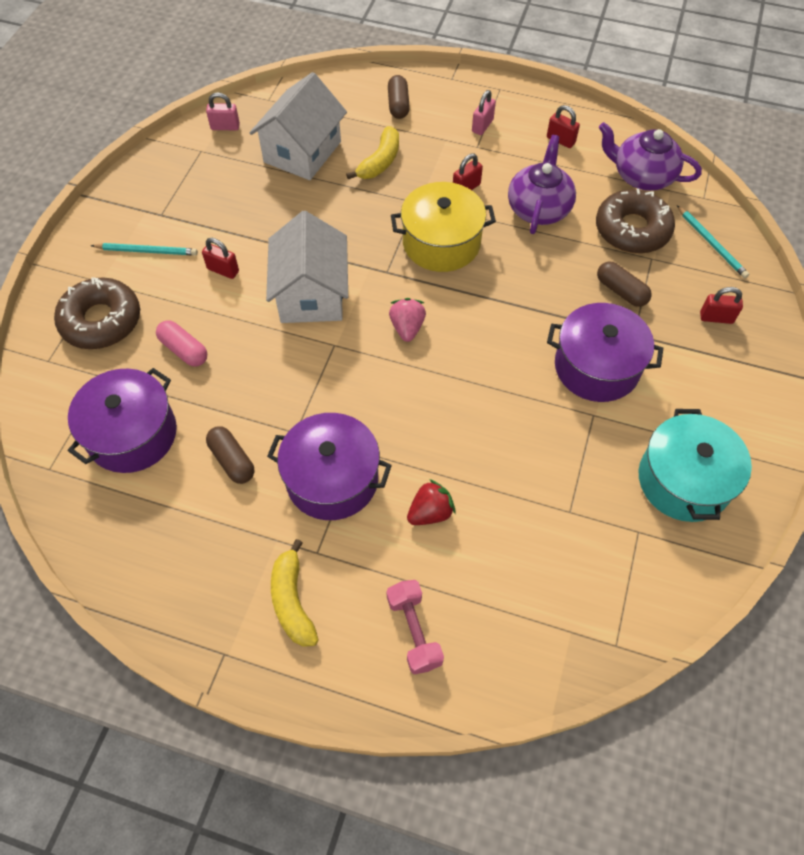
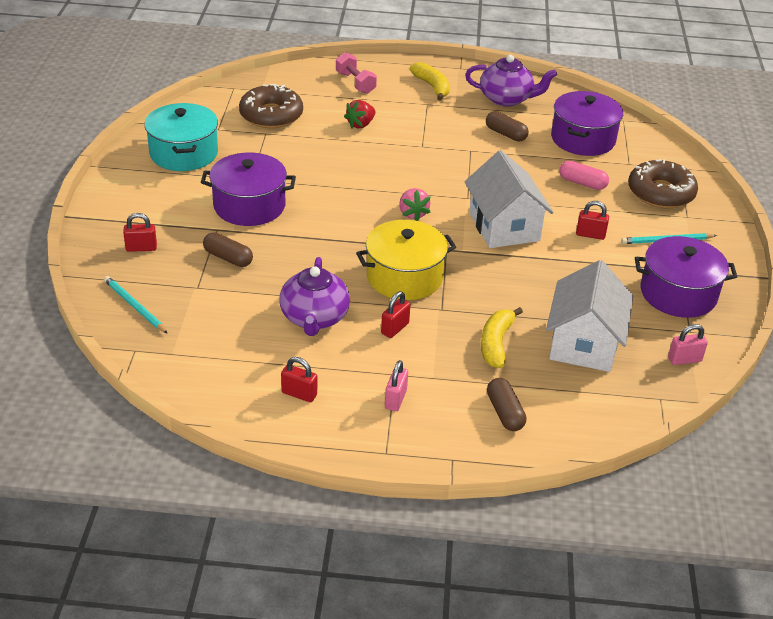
camera: 165 degrees right, 20 degrees down
(332, 479) = (433, 132): purple pot -> purple pot (678, 294)
(632, 230) = (216, 309): brown donut -> brown donut (271, 115)
(642, 176) = (203, 364): purple teapot -> purple teapot (506, 99)

